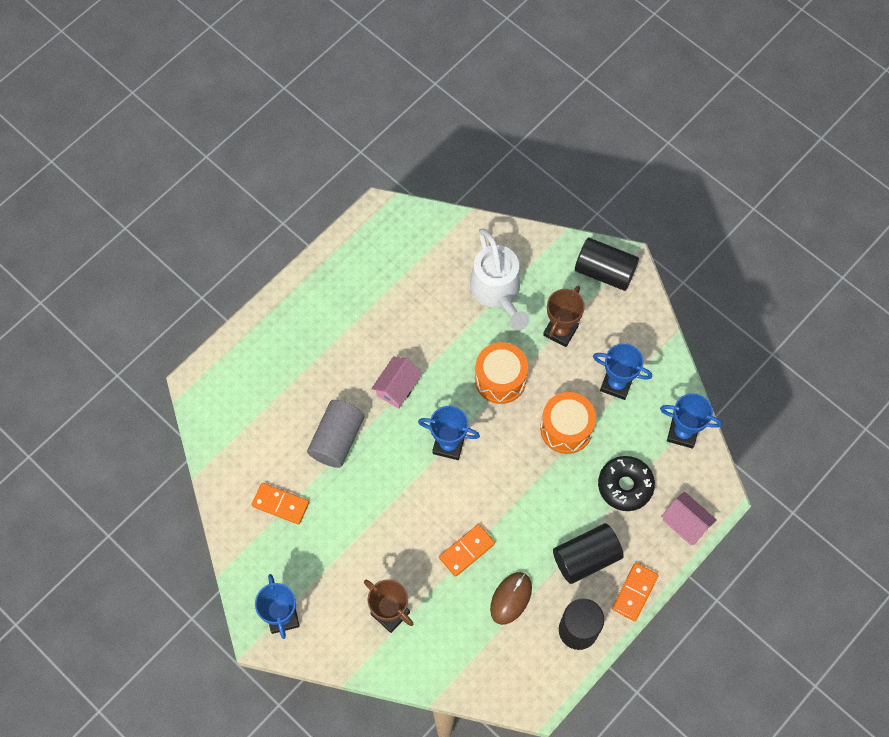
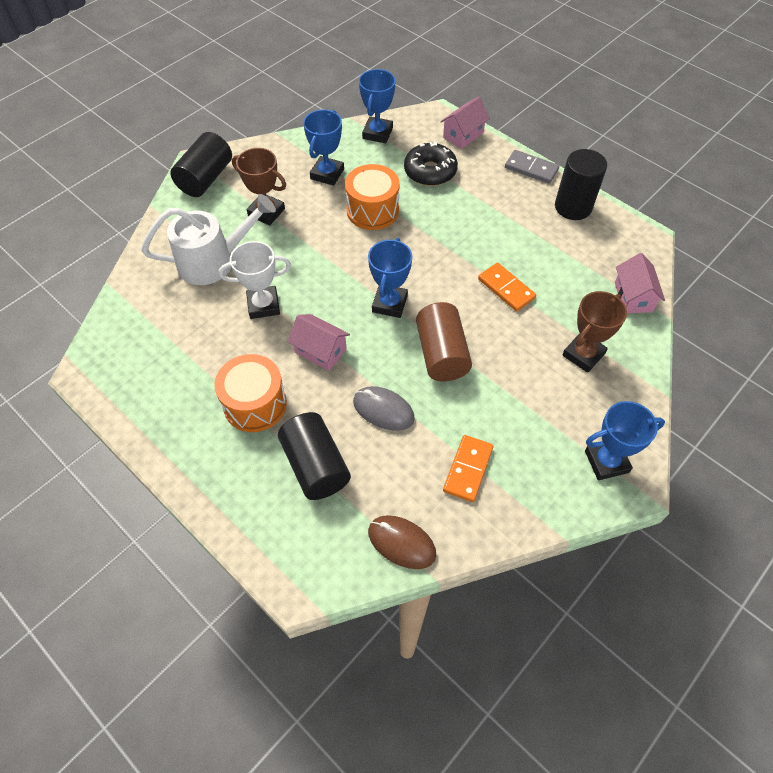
camera: 90 degrees left, 10 degrees down
(337, 439) = (383, 410): grey cylinder -> grey mouse
(392, 488) = (441, 354): none -> brown cylinder
(447, 338) = (263, 305): none -> white trophy
(457, 672) = (633, 297): none -> pink house
(500, 379) = (316, 260): orange drum -> orange drum (255, 404)
(511, 598) = (550, 254): brown mouse -> brown mouse (401, 543)
(586, 558) = (503, 200): black cylinder -> black cylinder (315, 466)
(634, 592) = (531, 169): orange domino -> grey domino

